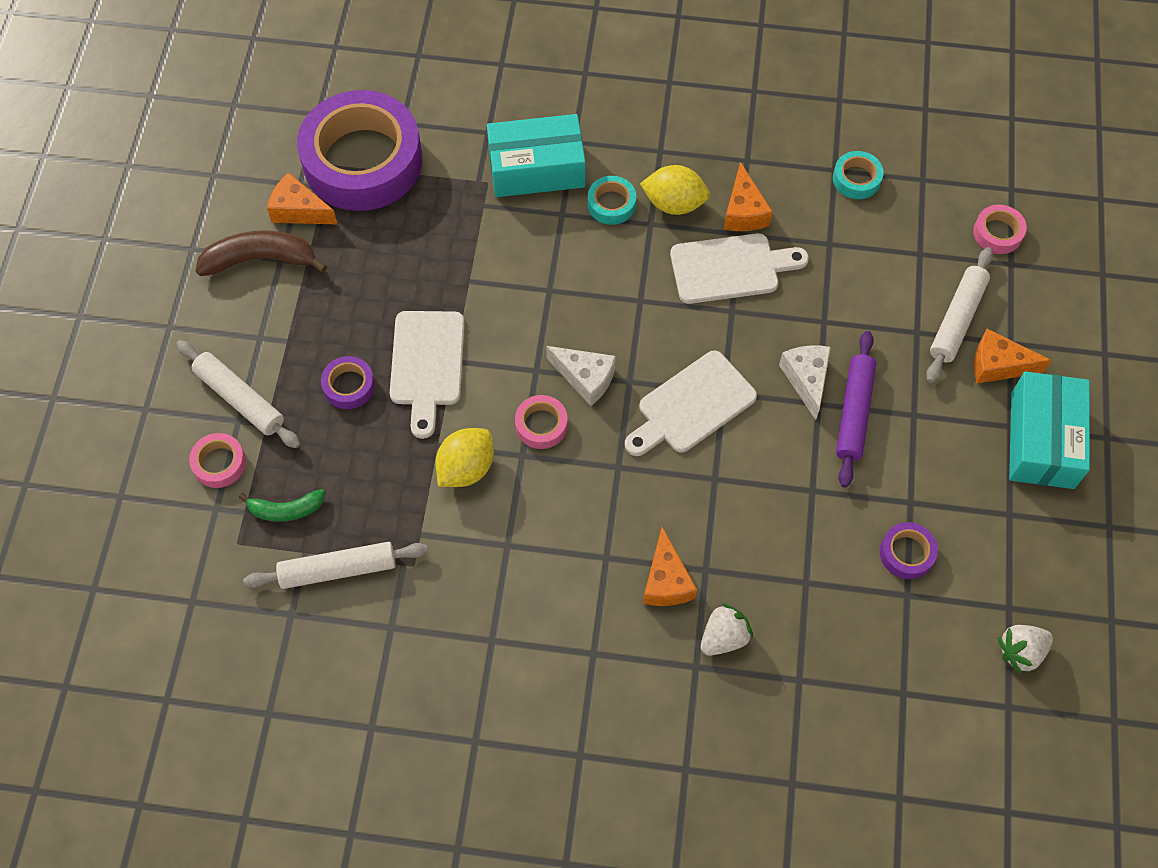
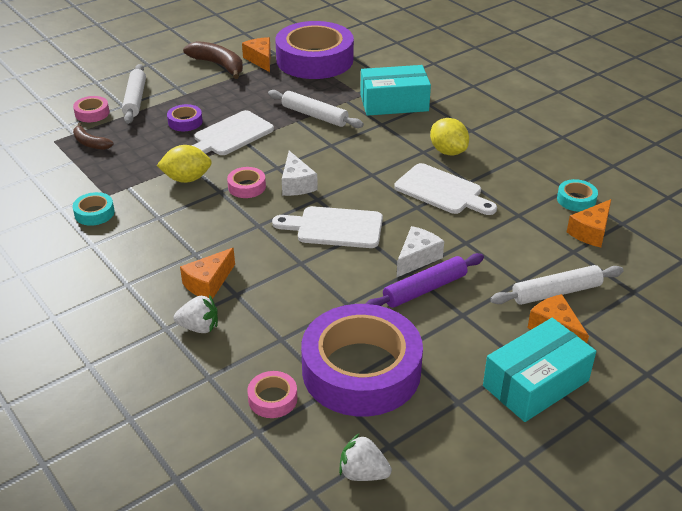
camera: 45 degrees right, 25 degrees down
(286, 509) = (90, 143): green banana -> brown banana
(338, 569) = (75, 175): white rolling pin -> white rolling pin (314, 115)
(536, 168) = (394, 103): turquoise box -> turquoise box turned 45 degrees counterclockwise
(611, 204) = (413, 134): turquoise tape -> turquoise tape (94, 213)
(743, 211) = (484, 175): orange cheese -> orange cheese (591, 232)
(906, 553) = (361, 370): purple tape -> purple tape, size x2.50
(997, 233) = (643, 273): pink tape -> pink tape (272, 399)

